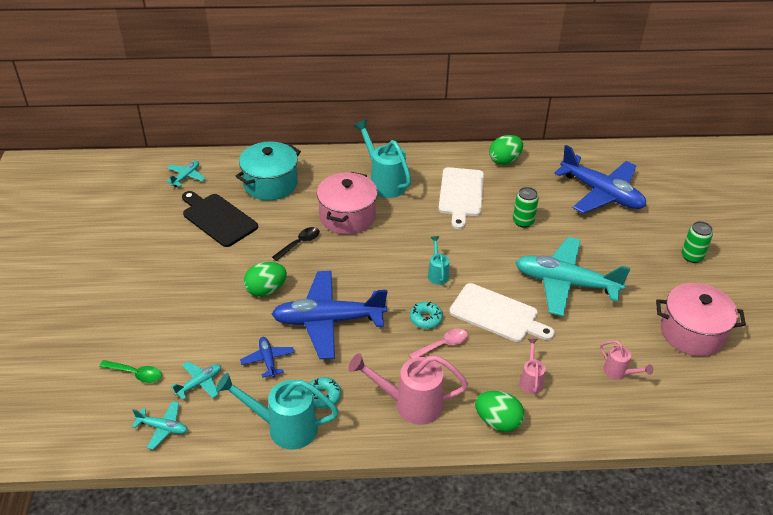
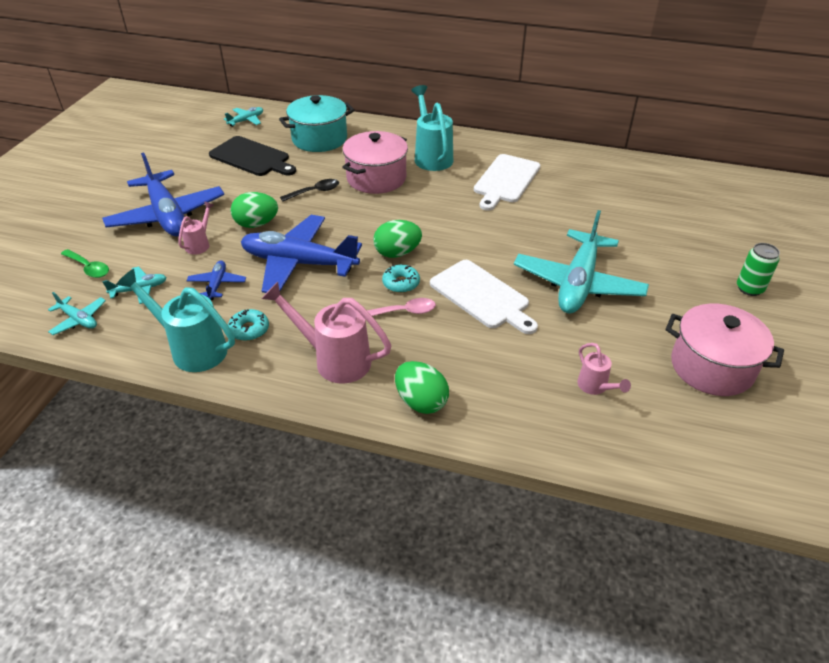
camera: 20 degrees right, 0 degrees up
(218, 218) = (252, 157): black cutting board -> black cutting board turned 150 degrees clockwise
(437, 273) = (438, 245): turquoise watering can -> none
(504, 160) = (570, 159): green egg -> green egg (397, 253)
(523, 222) = (560, 216): green can -> none
(531, 380) = (484, 369): pink watering can -> pink watering can (200, 244)
(565, 283) = (578, 283): turquoise plane -> turquoise plane turned 105 degrees counterclockwise
(601, 193) = (666, 207): blue plane -> blue plane (167, 215)

